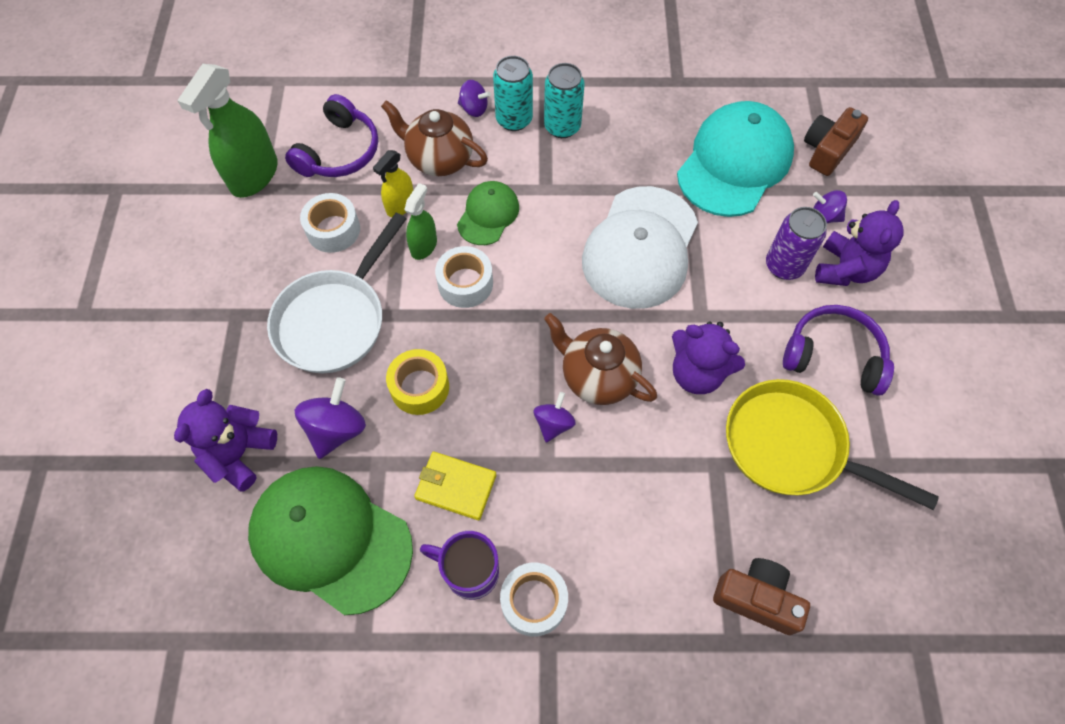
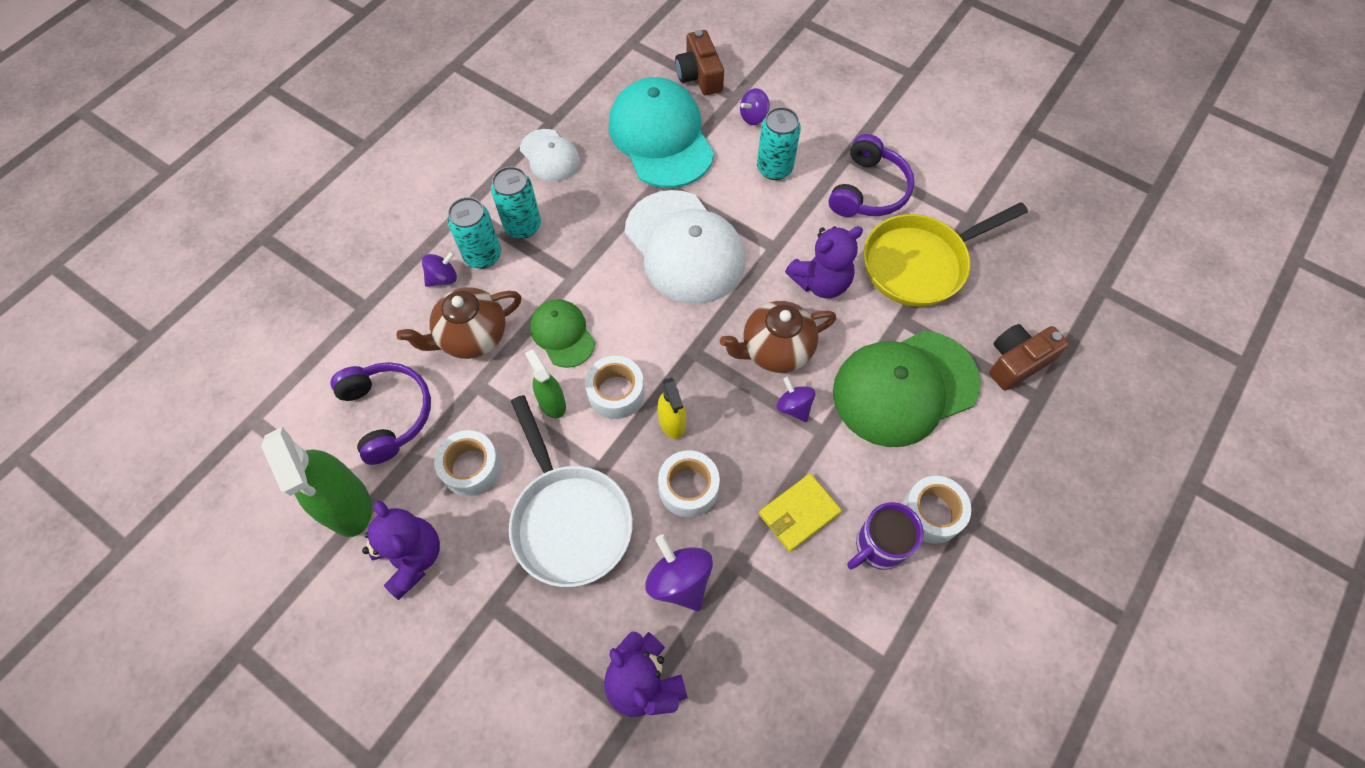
camera: 55 degrees left, 0 degrees up
(330, 539) = (780, 644): green cap -> green cap (904, 388)
(400, 205) = (493, 397): yellow spray bottle -> yellow spray bottle (672, 422)
(420, 387) = (688, 488): yellow tape -> white tape
(643, 101) = (550, 156): none -> white cap
(784, 266) = (774, 168): purple can -> turquoise can
(833, 356) = (868, 190): purple headphones -> purple headphones turned 150 degrees clockwise
(845, 269) = (806, 135): purple teddy bear -> purple teddy bear (412, 557)

